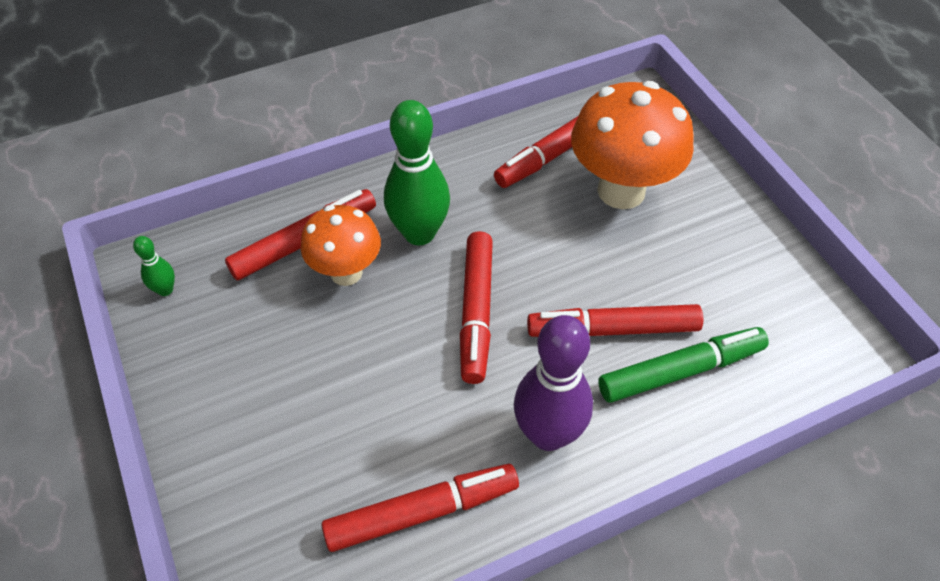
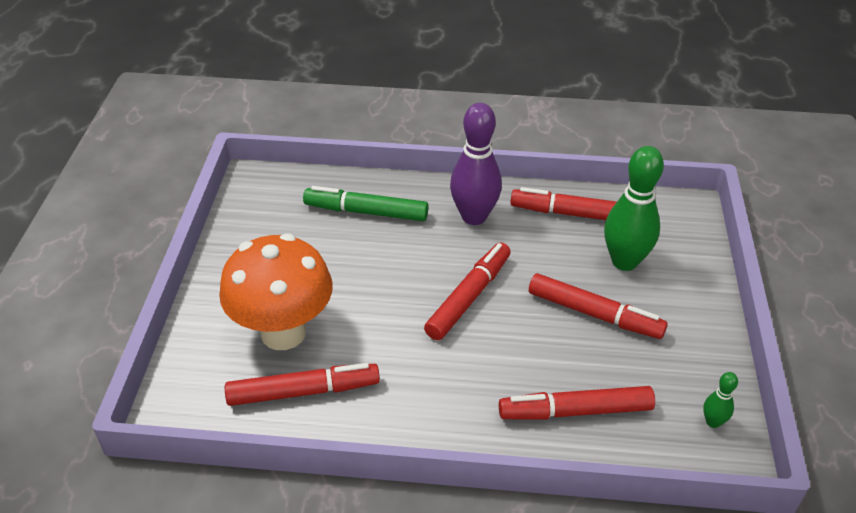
camera: 150 degrees left, 10 degrees down
(346, 272) = (551, 368): orange mushroom -> none
(419, 233) = (473, 373): green bowling pin -> green bowling pin (624, 261)
(613, 329) = (385, 248): red marker -> red marker (594, 314)

